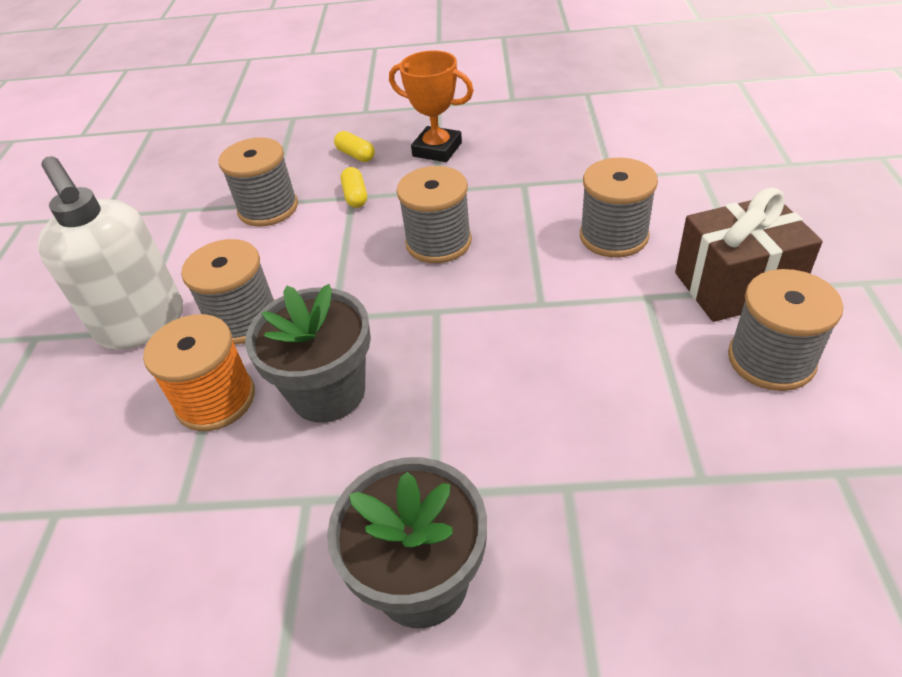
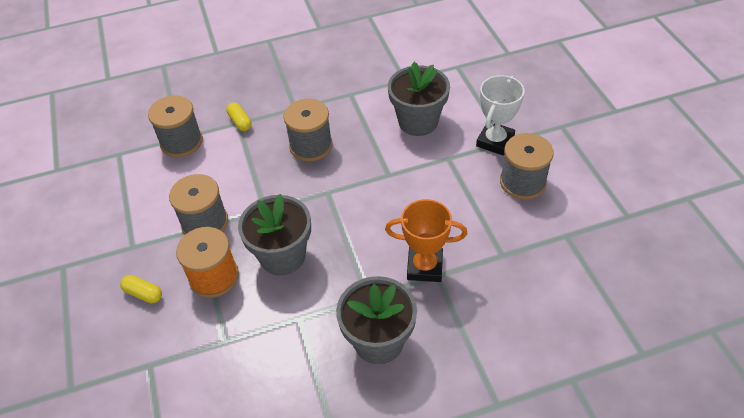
camera: 20 degrees left, 5 degrees up
(142, 324) = (136, 241): white soap dispenser -> none
(356, 155) = (226, 90): yellow capsule -> yellow capsule (143, 294)
(437, 149) = (282, 76): orange trophy -> orange trophy (425, 267)
(613, 236) = (418, 122): grey spool -> grey flower pot
(735, 286) = (495, 141): brown gift -> white trophy

